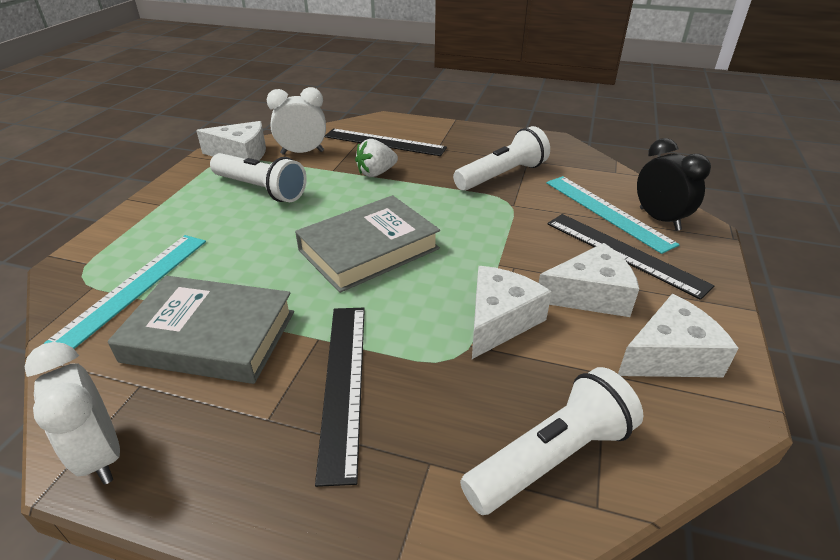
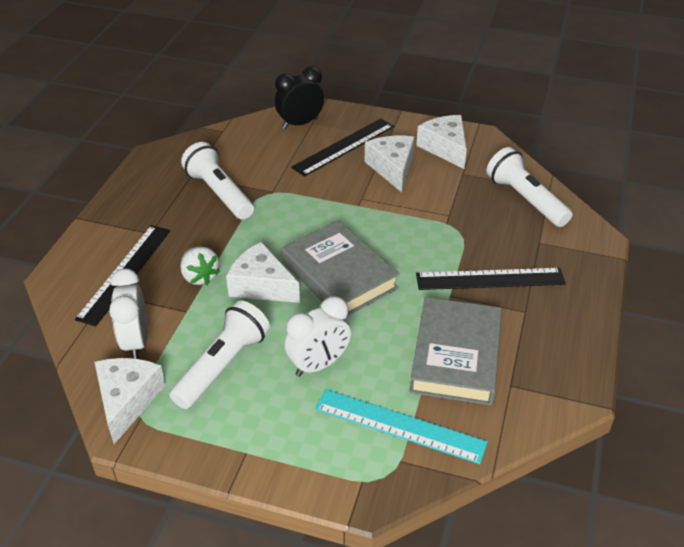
camera: 90 degrees left, 5 degrees up
(100, 454) = (570, 387): white clock -> white clock (319, 364)
(499, 320) = (422, 209): white cheese -> white cheese (261, 285)
(607, 212) = (288, 145): turquoise ruler -> none

